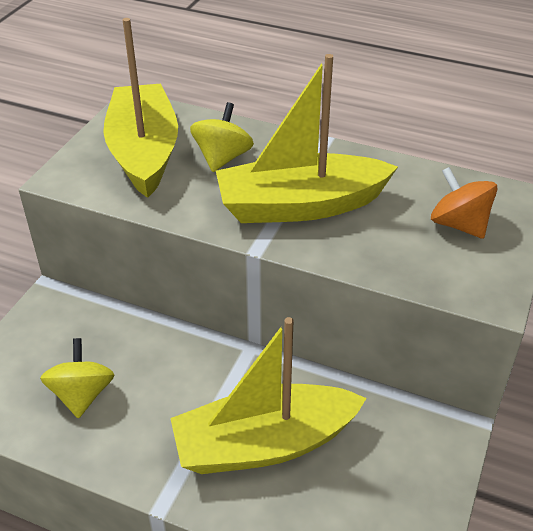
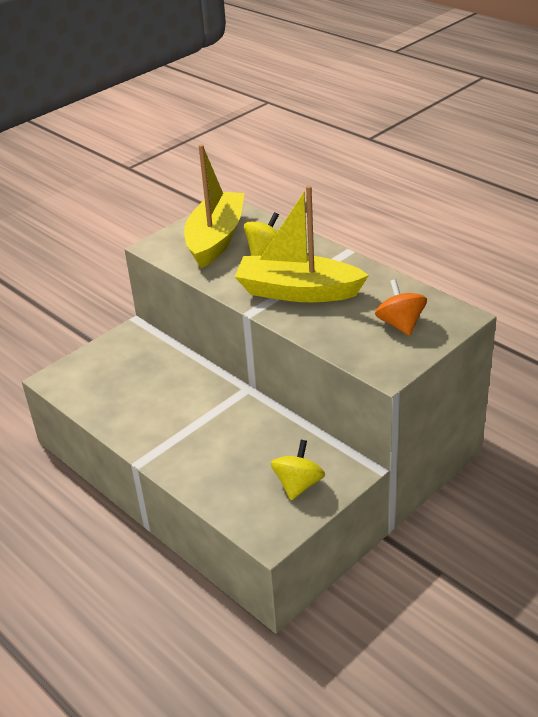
camera: 25 degrees right, 5 degrees down
(82, 394) = (125, 391): yellow spinning top -> yellow spinning top (298, 485)
(264, 444) = (222, 445): yellow boat -> none

